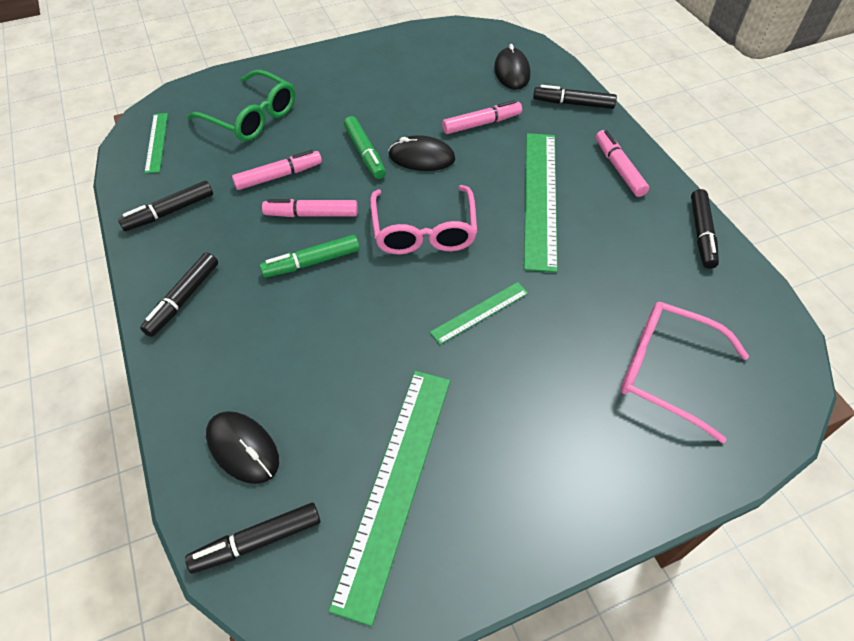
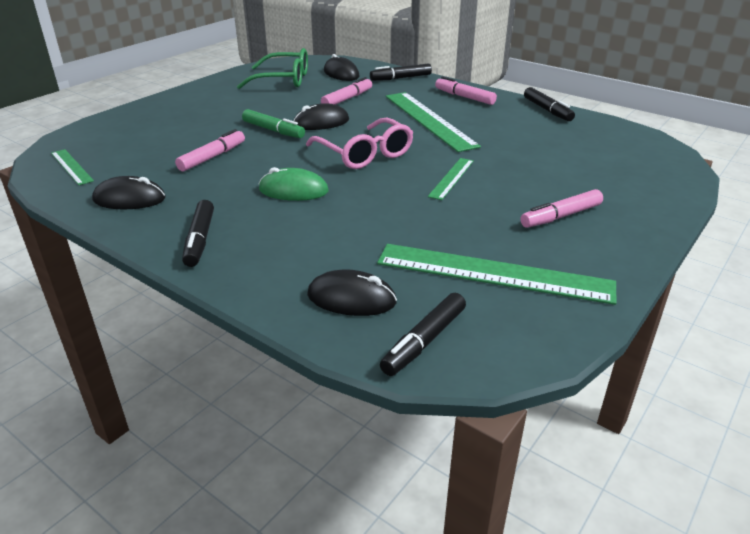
camera: 30 degrees left, 20 degrees down
(169, 212) = (129, 199): black marker -> black mouse
(251, 117) = (151, 135): green glasses -> green glasses (283, 80)
(311, 214) = (264, 168): pink marker -> pink marker (560, 216)
(311, 262) = (293, 190): green marker -> green mouse
(396, 484) = (493, 273): green ruler -> green ruler turned 60 degrees counterclockwise
(666, 371) = (599, 168): pink glasses -> none

